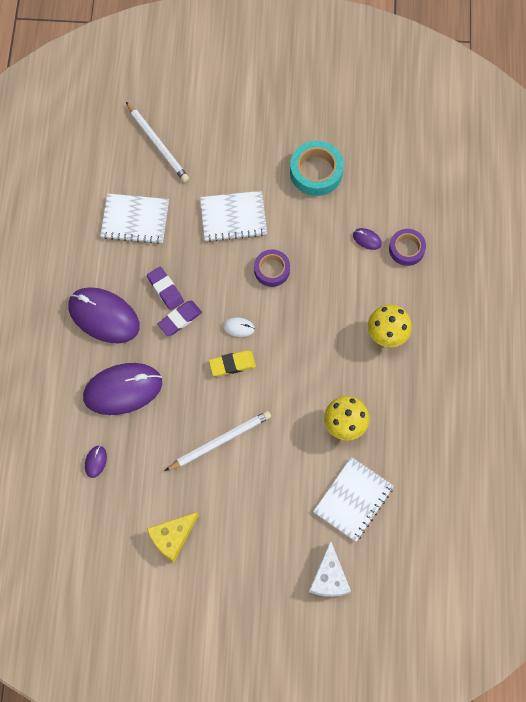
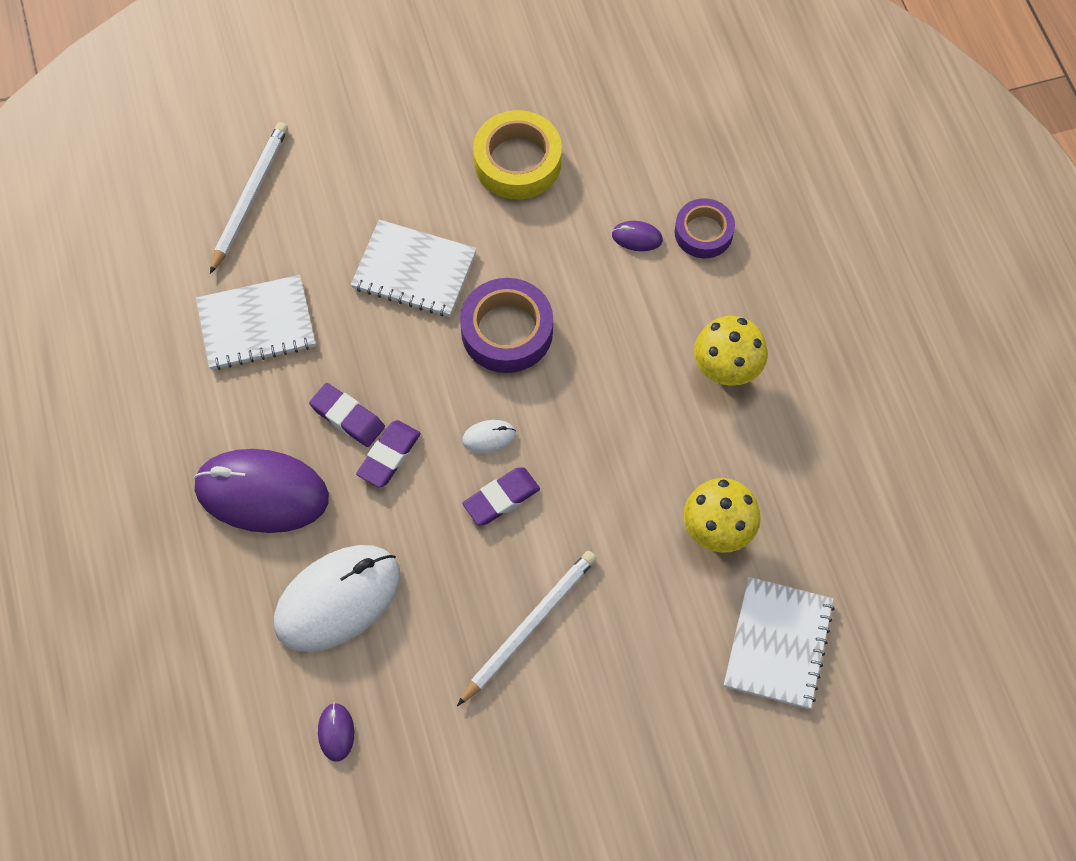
camera: 20 degrees left, 5 degrees down
(123, 389) = (338, 599): purple mouse -> white mouse
(158, 144) = (249, 197): white pencil -> white pencil turned 105 degrees counterclockwise
(172, 537) = (511, 810): yellow cheese -> none
(232, 364) = (501, 498): yellow eraser -> purple eraser
(233, 217) = (414, 271): white notebook -> white notebook turned 45 degrees clockwise
(272, 270) = (507, 331): purple tape -> purple tape, size x1.53
(316, 172) = (517, 162): turquoise tape -> yellow tape
(329, 577) = (790, 782): white cheese -> none

